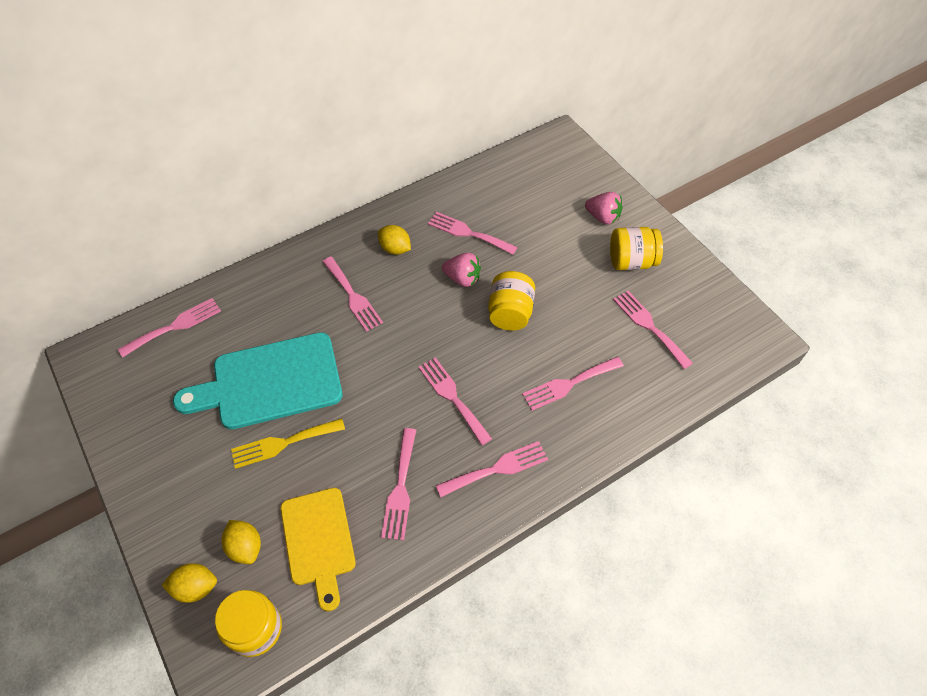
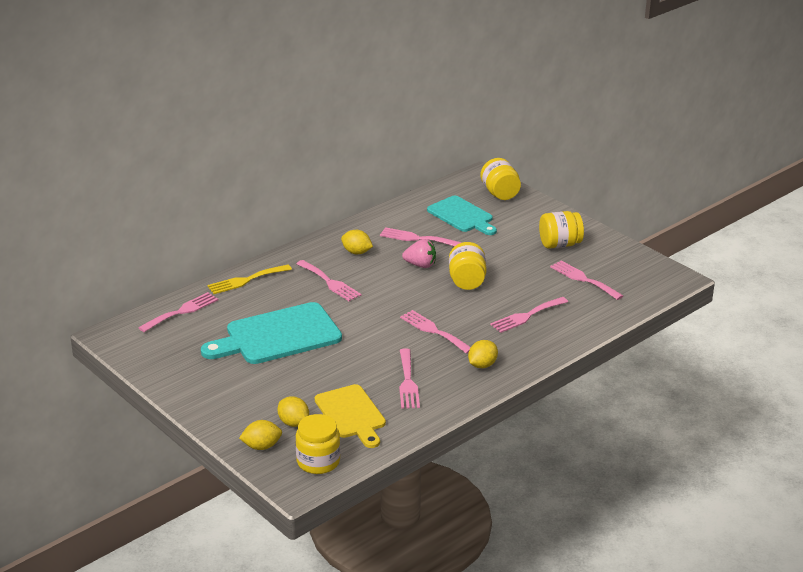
camera: 10 degrees left, 25 degrees down
(283, 443) = (302, 367): yellow fork -> yellow fork (246, 280)
(497, 469) = (482, 365): pink fork -> yellow lemon
(527, 201) = (462, 216): none -> turquoise cutting board
(578, 169) = (500, 193): none -> yellow jar
(602, 217) = (529, 220): pink strawberry -> none

